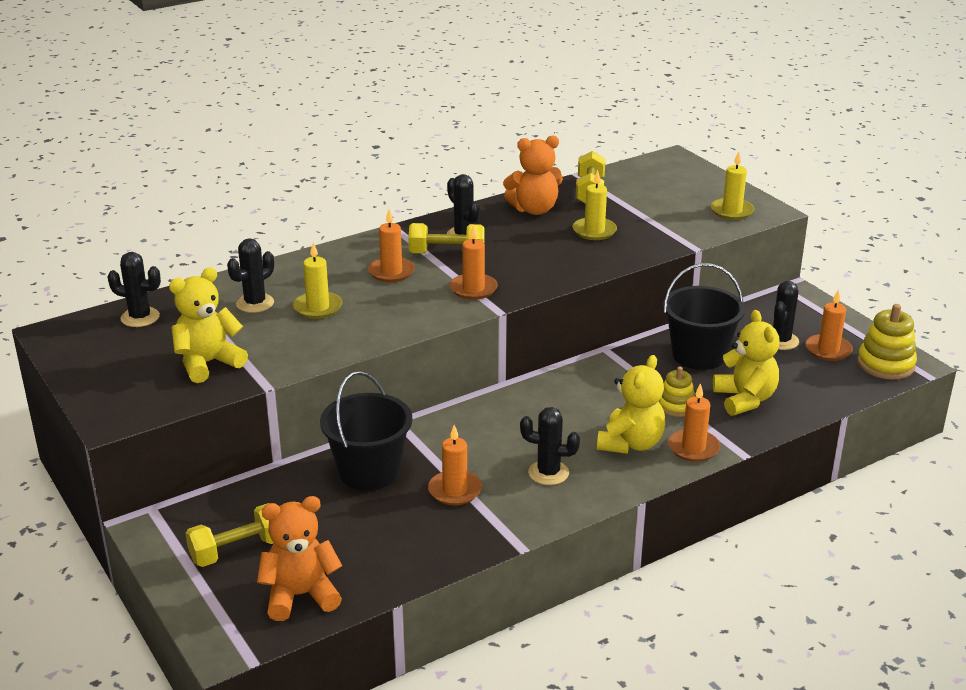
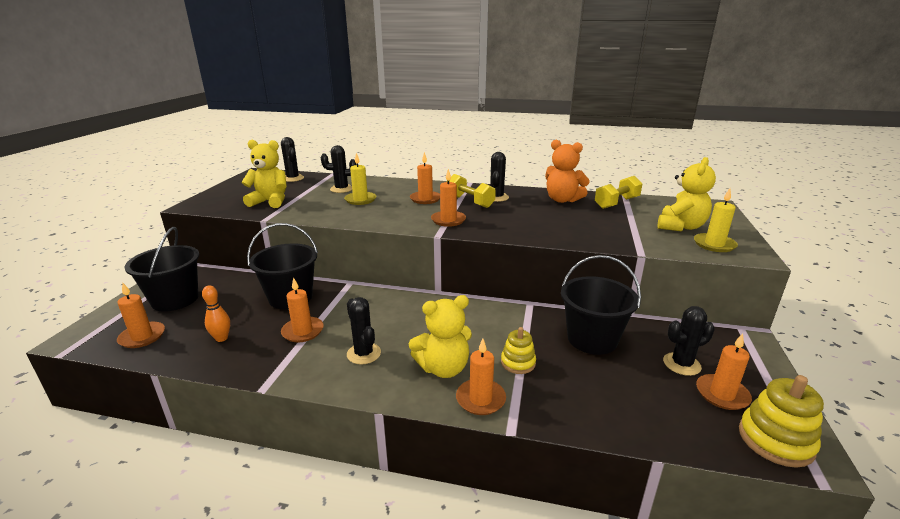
camera: 45 degrees right, 5 degrees down
(238, 550) = (175, 299): yellow dumbbell -> black bucket
(300, 595) = (142, 337): orange teddy bear -> orange candle
(389, 544) = (221, 338): none -> orange bowling pin
(594, 231) = (581, 220): yellow candle -> none
(744, 399) = (580, 389): yellow teddy bear -> yellow teddy bear (680, 227)

